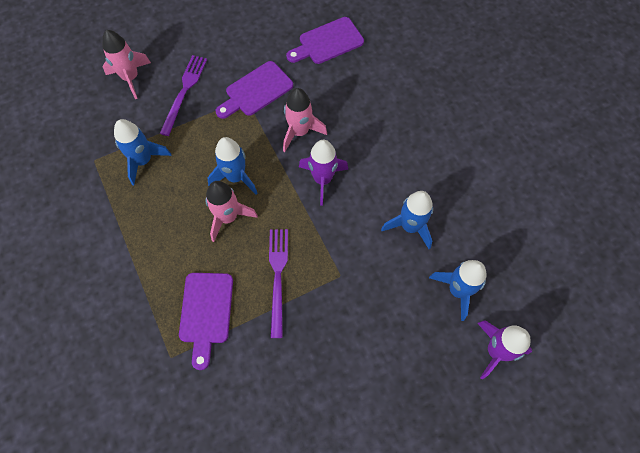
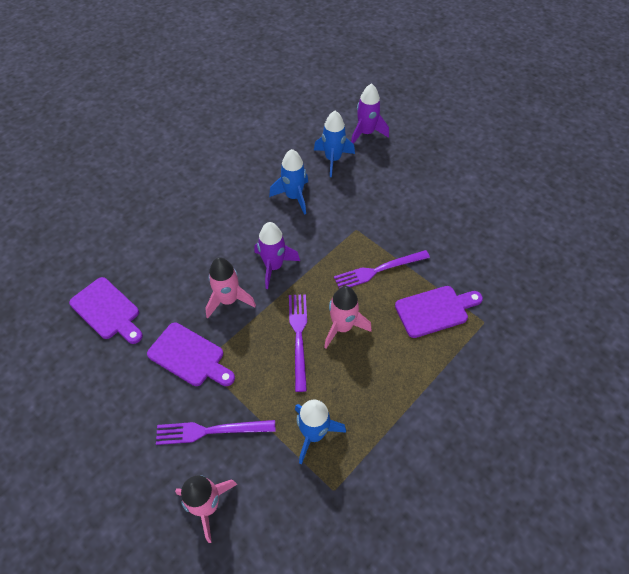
camera: 110 degrees left, 10 degrees down
(236, 177) = (298, 337): blue rocket -> purple fork

